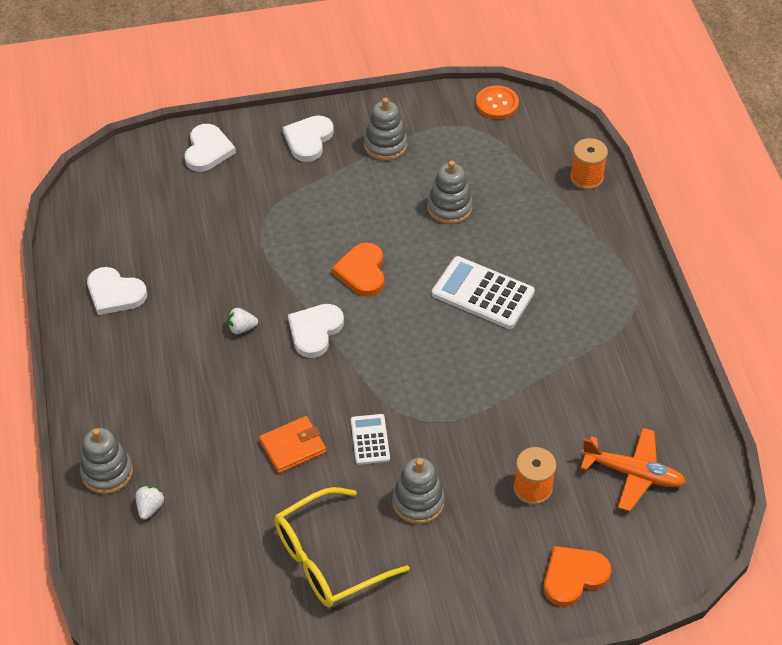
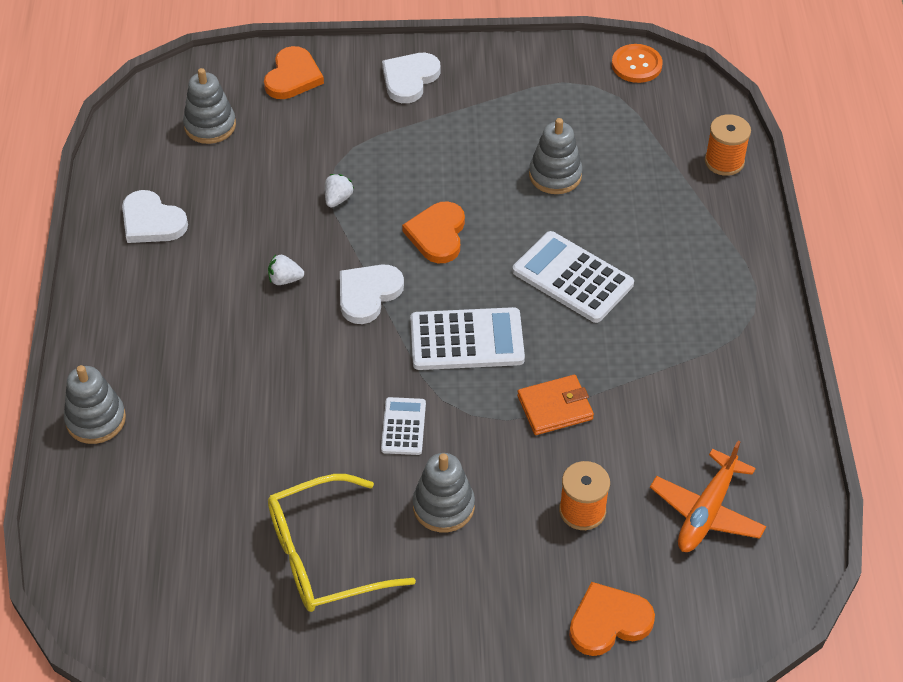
camera: 10 degrees right, 0 degrees up
(150, 507) = (134, 466): white strawberry -> white strawberry (338, 199)
(208, 150) = (293, 77): white heart -> orange heart
(293, 447) = (312, 422): orange wallet -> orange wallet (555, 408)
(385, 145) = (496, 96): grey stacking toy -> grey stacking toy (210, 126)
(406, 359) = (467, 340): none -> white calculator
(633, 474) = (706, 512): orange plane -> orange plane turned 90 degrees clockwise

